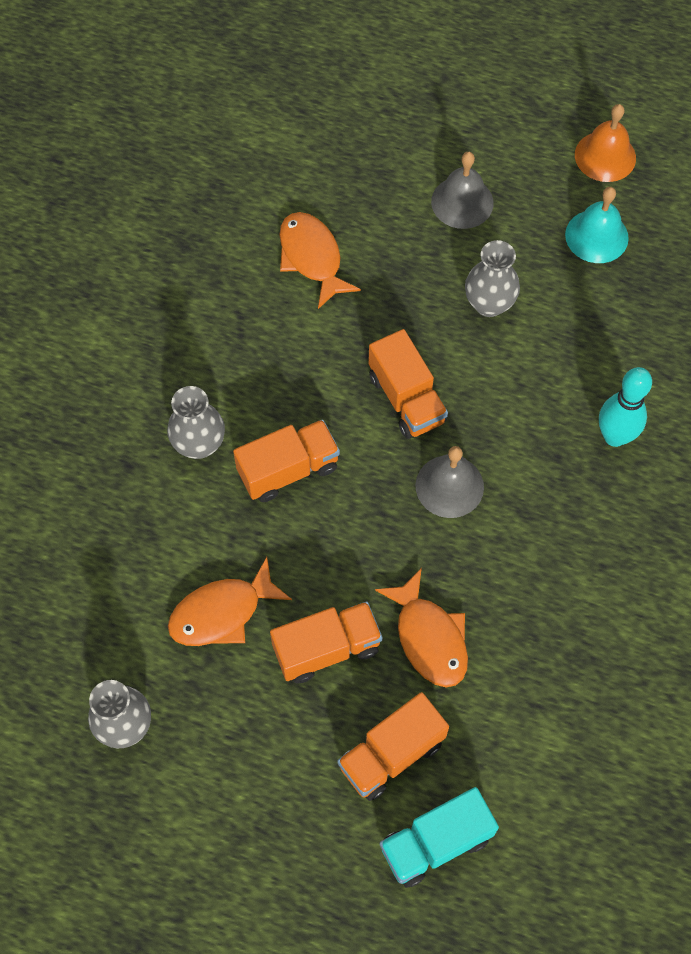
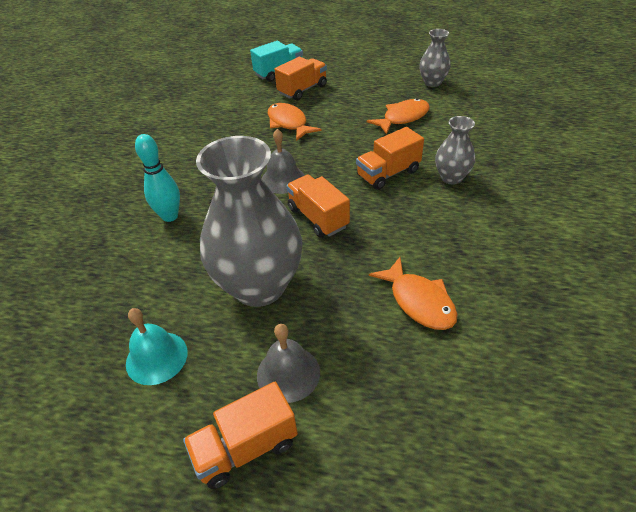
camera: 175 degrees right, 20 degrees down
(327, 649) = (342, 114): orange truck -> orange truck (246, 448)
(489, 304) = (259, 286): grey vase -> grey vase, size x2.06
(605, 156) = (130, 452): orange bell -> none

